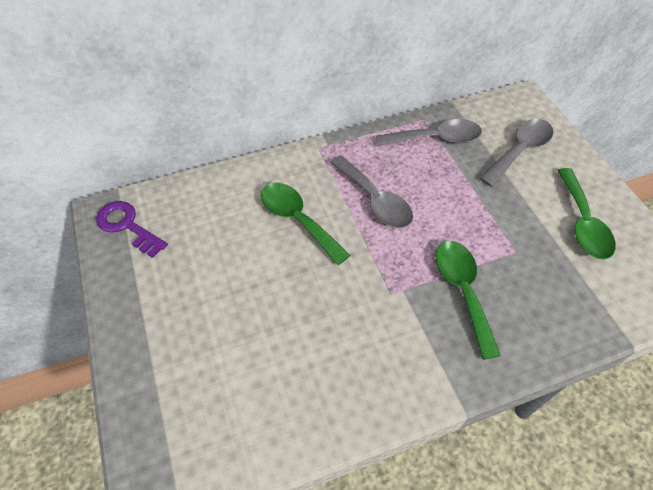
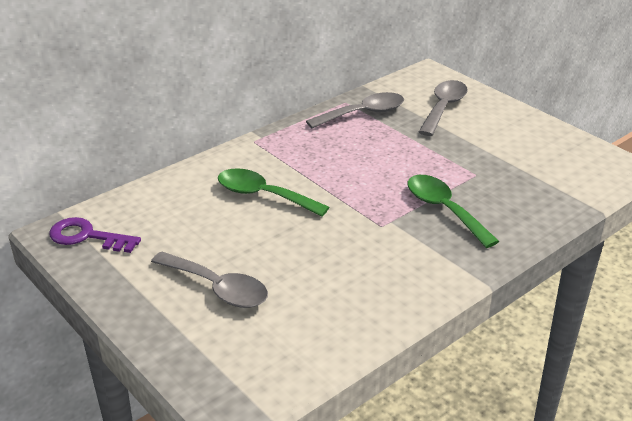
camera: 20 degrees left, 20 degrees down
(375, 200) = (330, 167): grey spoon -> grey spoon (217, 288)
(582, 223) = (522, 144): green spoon -> none

